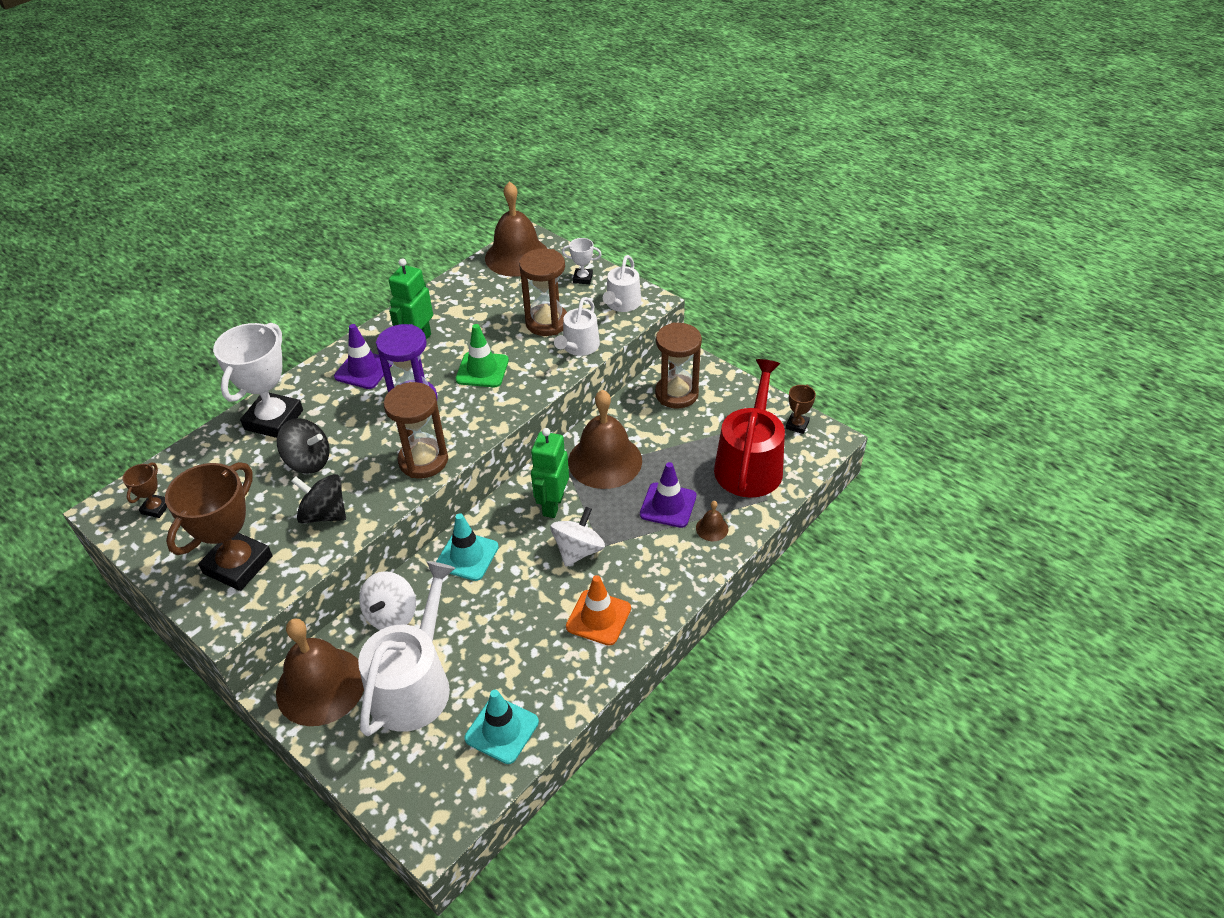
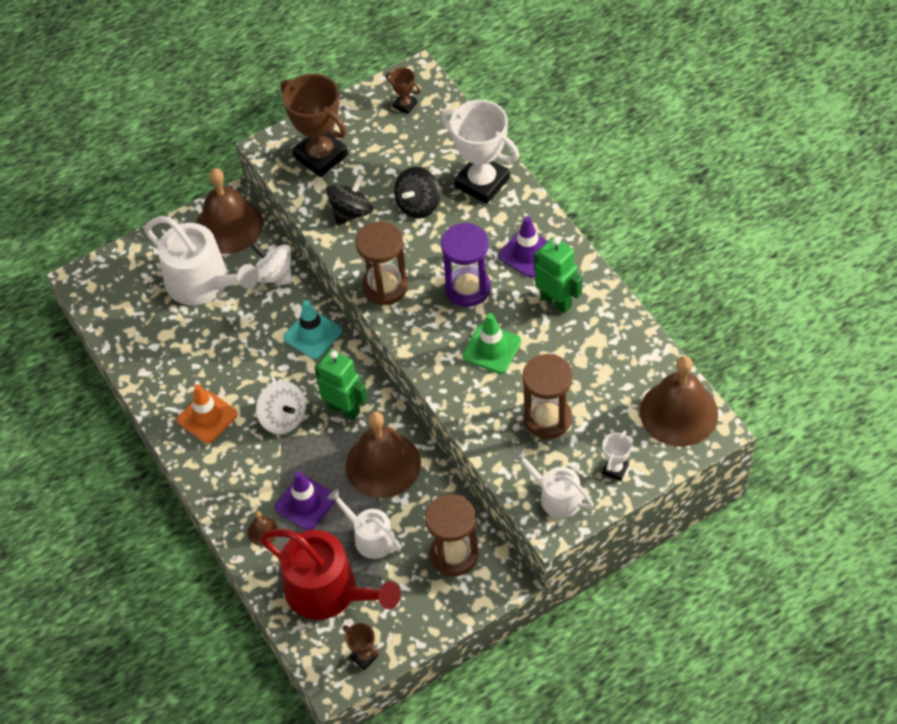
camera: 110 degrees right, 10 degrees up
(502, 730) = (138, 332): turquoise traffic cone -> none
(579, 347) = (497, 439): white watering can -> white watering can (370, 537)

